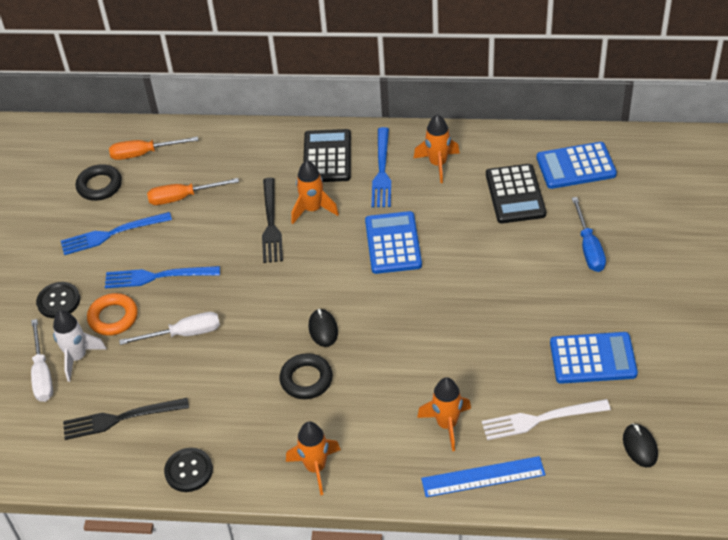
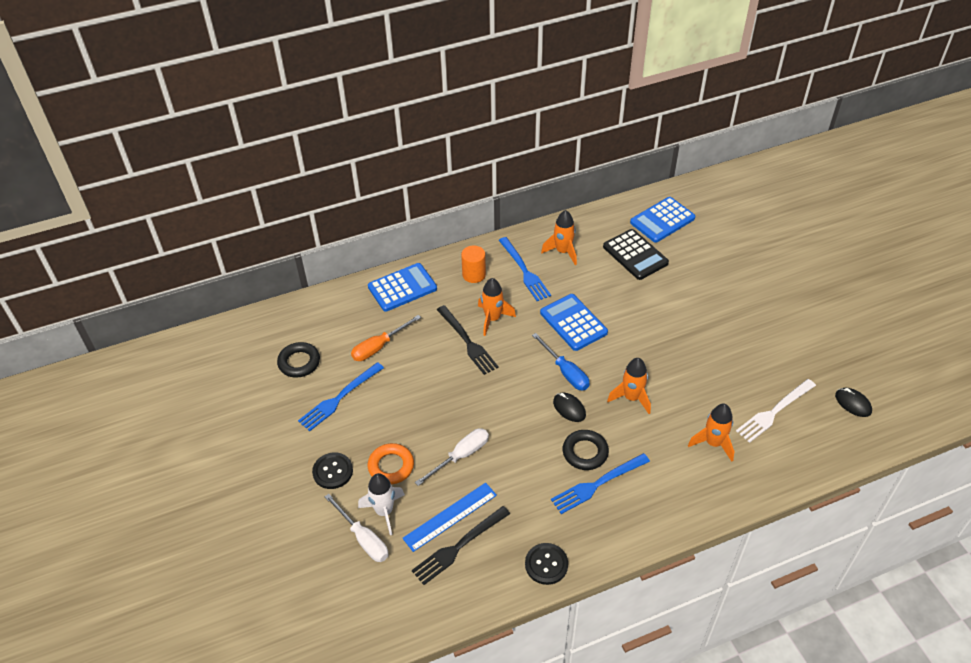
camera: 30 degrees left, 0 degrees up
(144, 153) = (319, 323): orange screwdriver -> none
(157, 276) = (404, 418): blue fork -> blue fork (597, 484)
(316, 468) = (643, 518): orange rocket -> orange rocket (631, 398)
(327, 157) = (474, 274): black calculator -> orange cylinder
(483, 476) = (766, 471): blue ruler -> blue ruler (450, 516)
(588, 247) = (714, 275): blue screwdriver -> blue screwdriver (565, 372)
(593, 358) = (776, 353): blue calculator -> blue calculator (402, 288)

